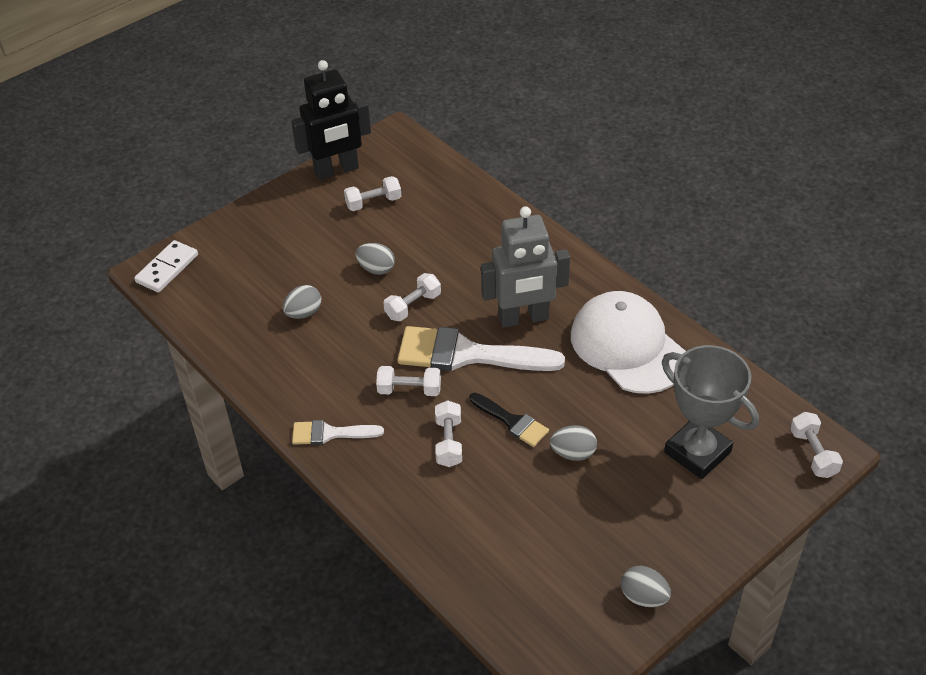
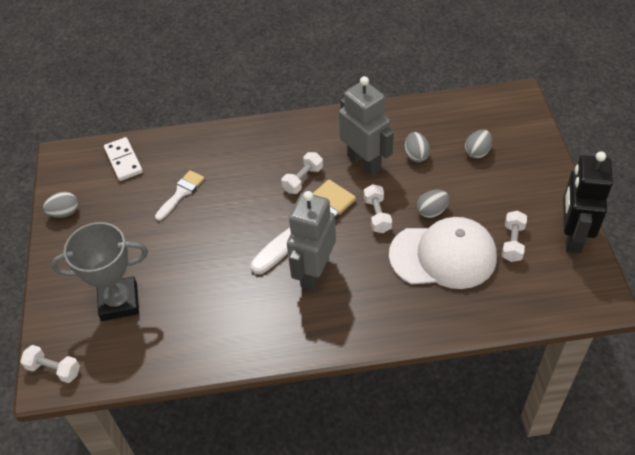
camera: 125 degrees right, 5 degrees up
(167, 268) = (514, 104): white domino -> white domino (123, 160)
(330, 433) = (301, 129): white brush -> white brush (181, 193)
(345, 350) = (364, 162): none -> grey robot
(449, 442) = (245, 179): white dumbbell -> none
(512, 422) = (232, 218): black brush -> none
(573, 453) = (181, 235): grey egg -> grey egg (477, 152)
(628, 346) = (235, 320): white cap -> white cap (443, 256)

